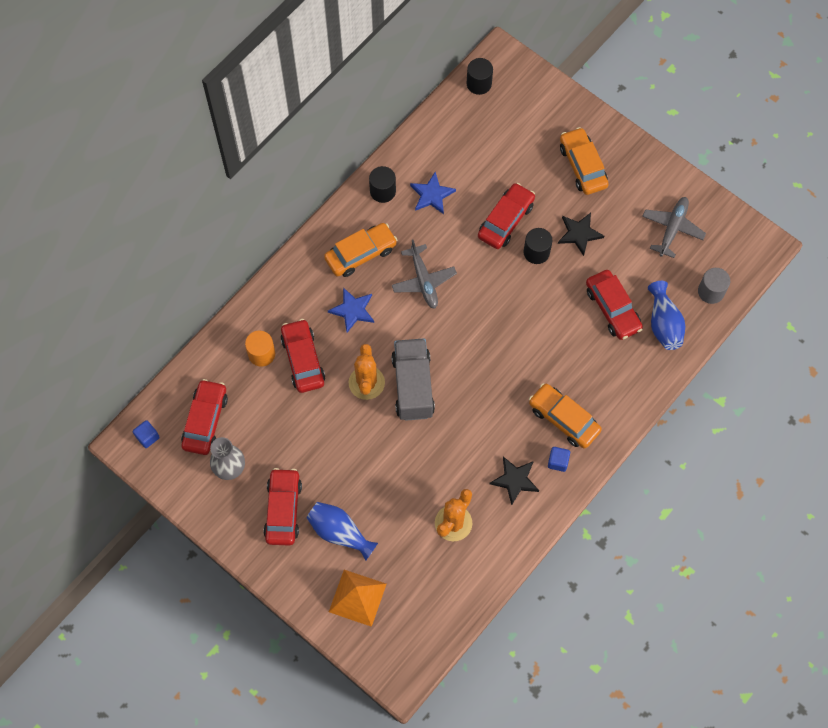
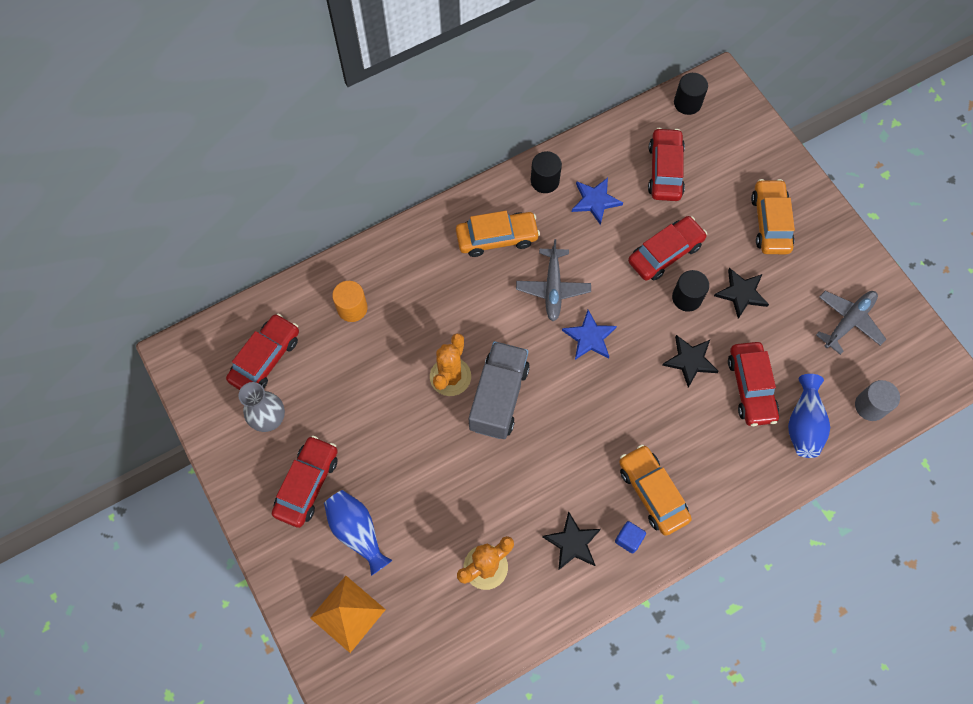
camera: 20 degrees right, 0 degrees up
(147, 437) = (199, 355): blue cube -> none
(303, 360) = (393, 329): red car -> red car (665, 170)
(352, 310) = (465, 294): blue star -> blue star (589, 337)
(557, 303) = (690, 360): none -> black star

